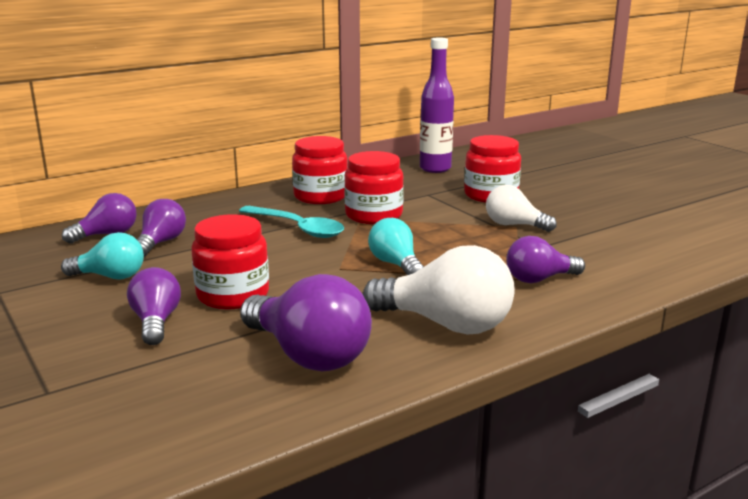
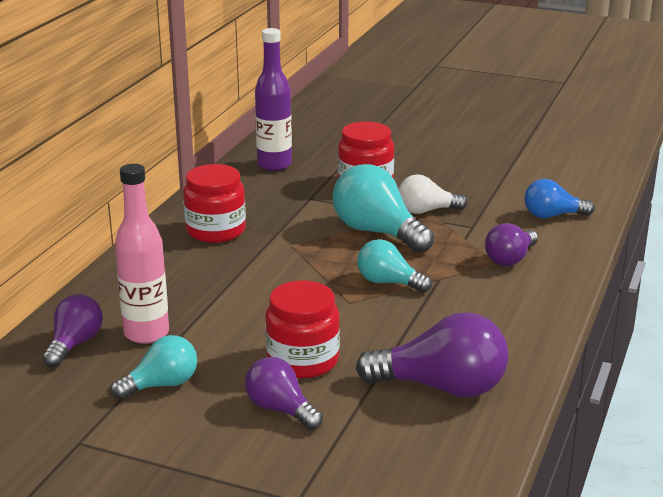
camera: 35 degrees left, 5 degrees up
(161, 243) = (146, 333): purple light bulb -> pink bottle
(297, 228) = (250, 274): turquoise spoon -> none
(373, 215) = (297, 237): red jar -> none
(445, 228) = (377, 232): none -> turquoise light bulb
(446, 324) = (499, 323): white light bulb -> none
(637, 259) = (552, 216): none -> blue light bulb

